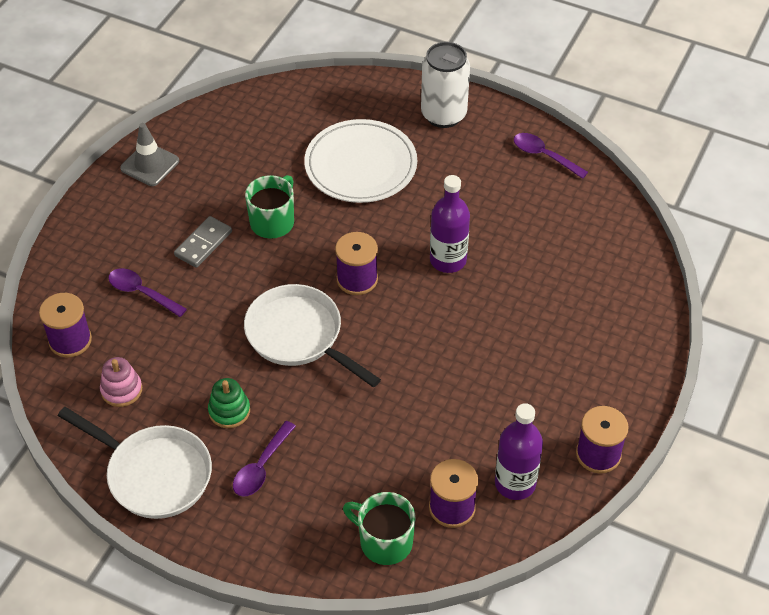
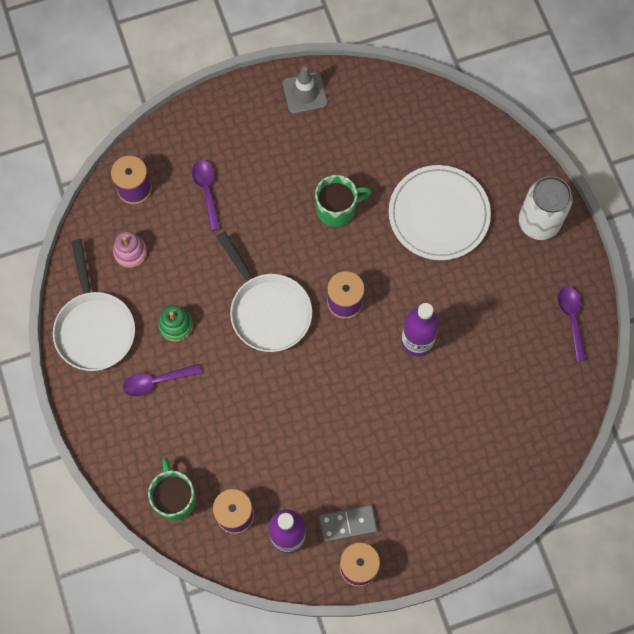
camera: 45 degrees right, 20 degrees up
(203, 244) = (278, 187): grey domino -> grey domino (347, 524)
(299, 336) = (267, 310): white pan -> white pan turned 150 degrees clockwise

